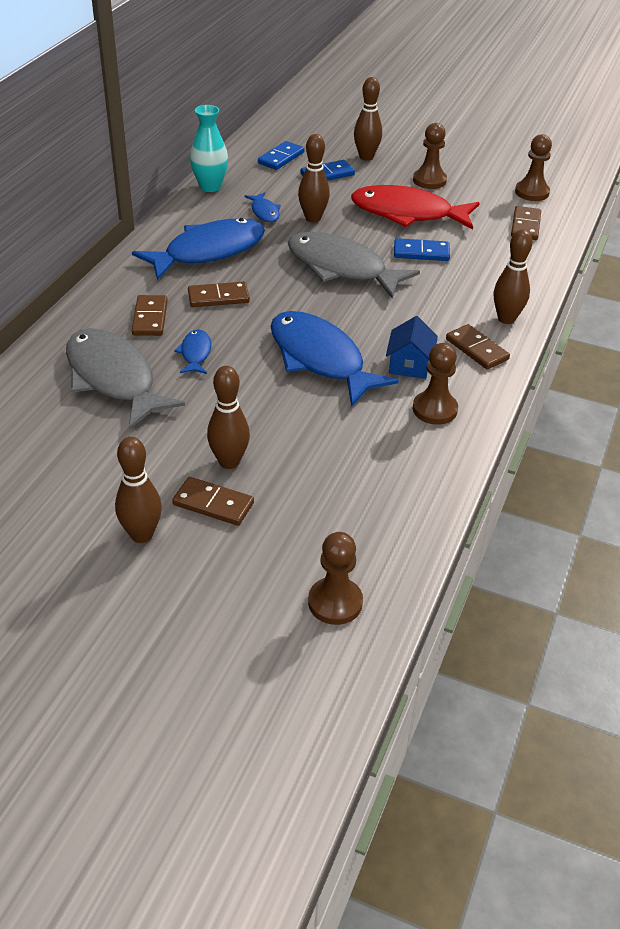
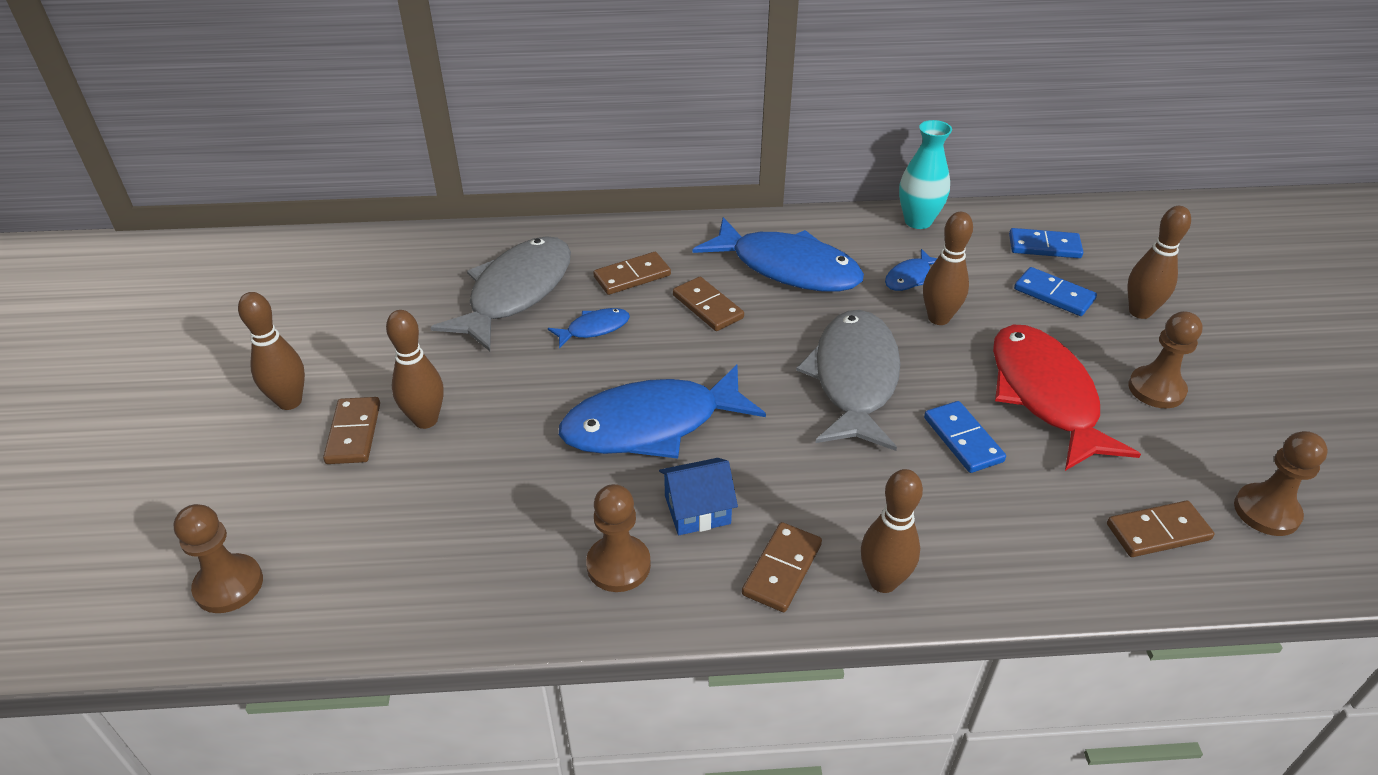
camera: 65 degrees right, 0 degrees up
(320, 359) = (651, 425): blue fish -> blue fish turned 135 degrees counterclockwise

